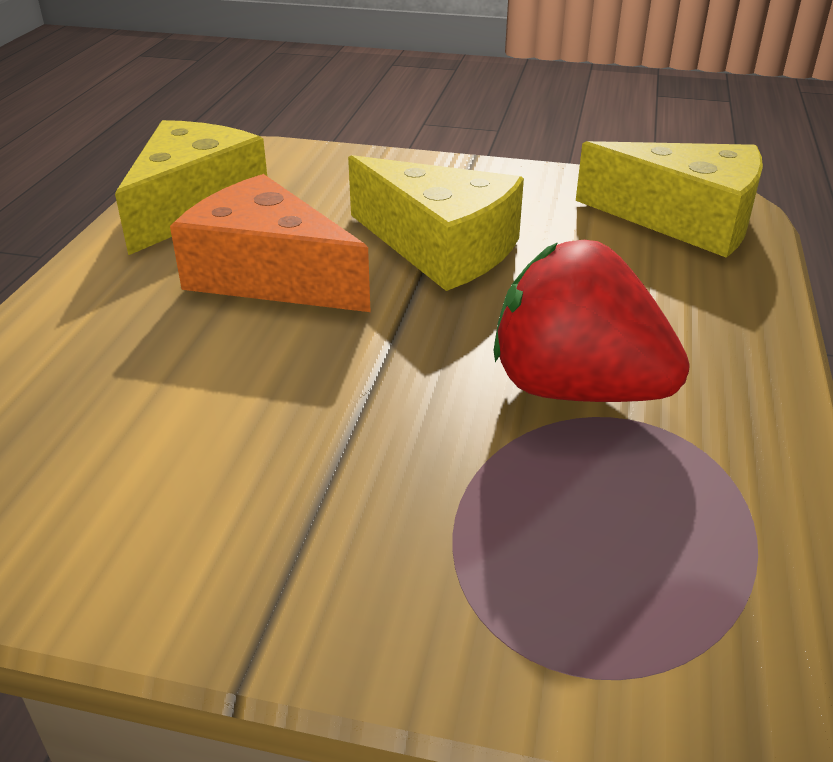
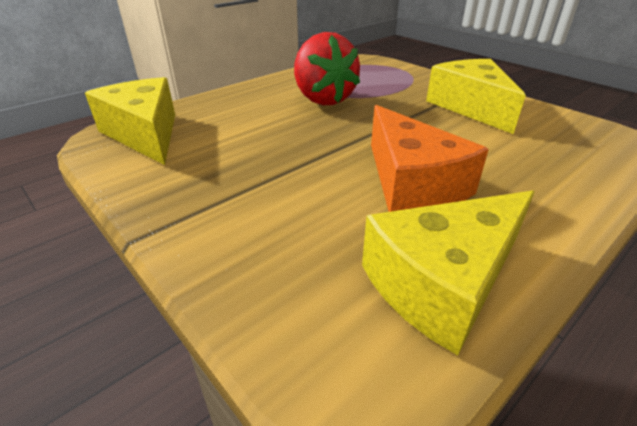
camera: 145 degrees left, 0 degrees up
(441, 247) = (291, 164): yellow cheese -> yellow cheese (470, 107)

